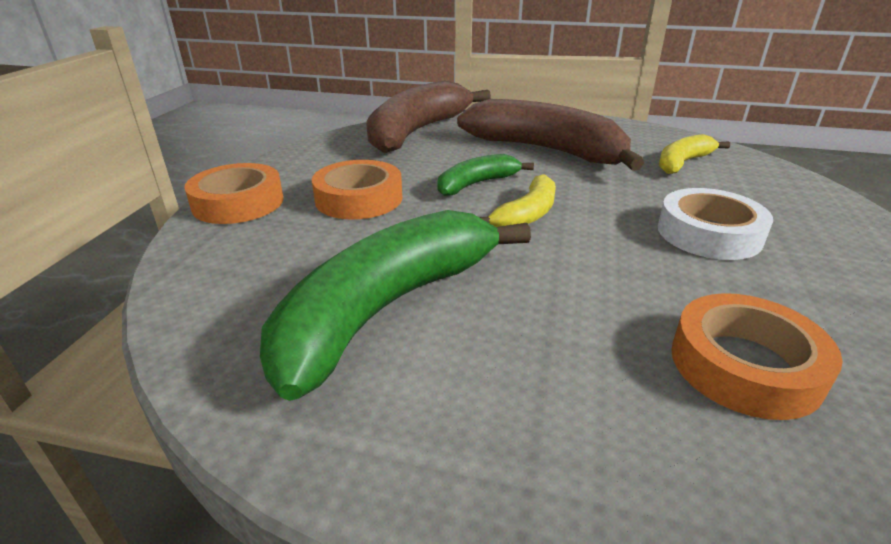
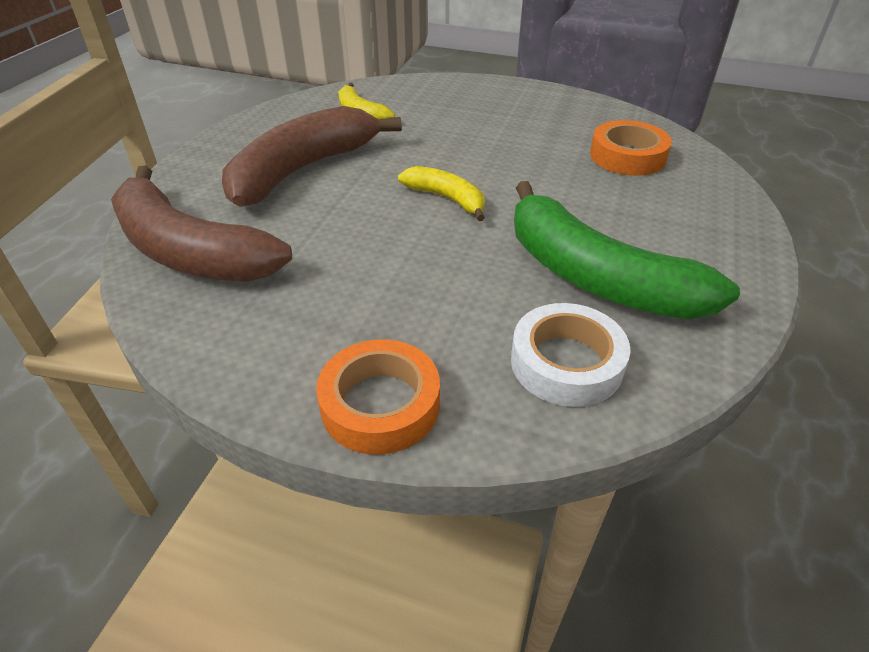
camera: 85 degrees left, 10 degrees up
(359, 199) = (392, 298): orange tape -> none
(477, 184) = (374, 218): green banana -> none
(709, 233) = (485, 132): white tape -> white tape (566, 363)

